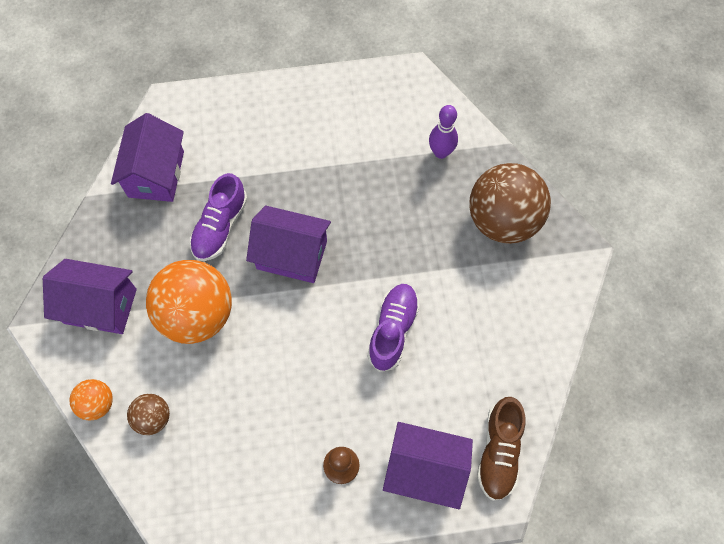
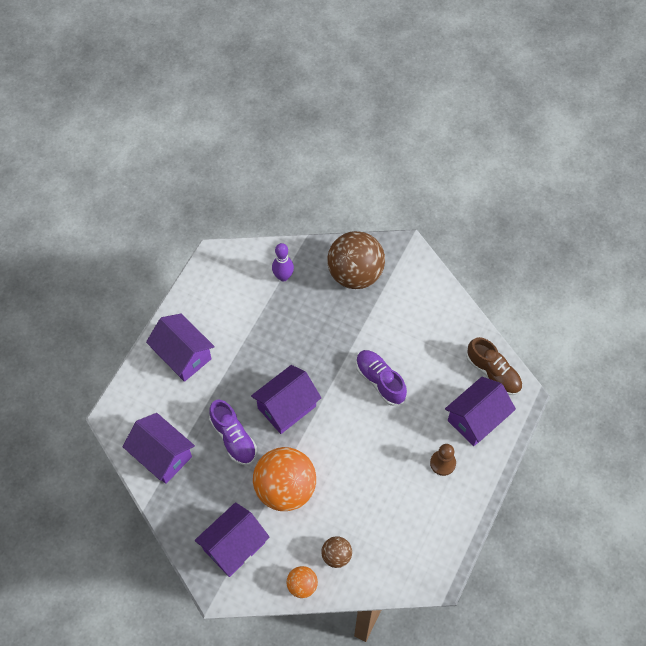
camera: 55 degrees left, 5 degrees down
(278, 120) = (183, 355): none -> purple house

